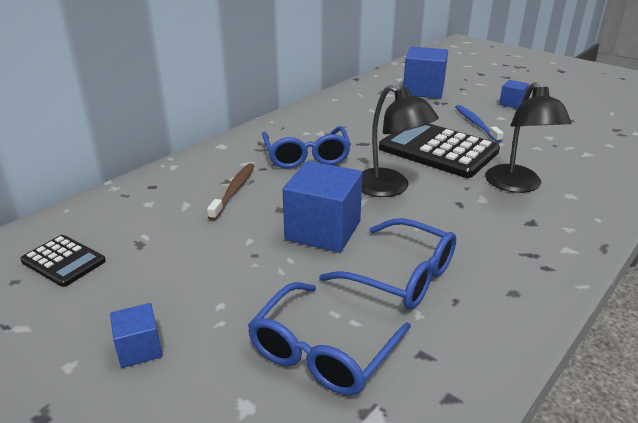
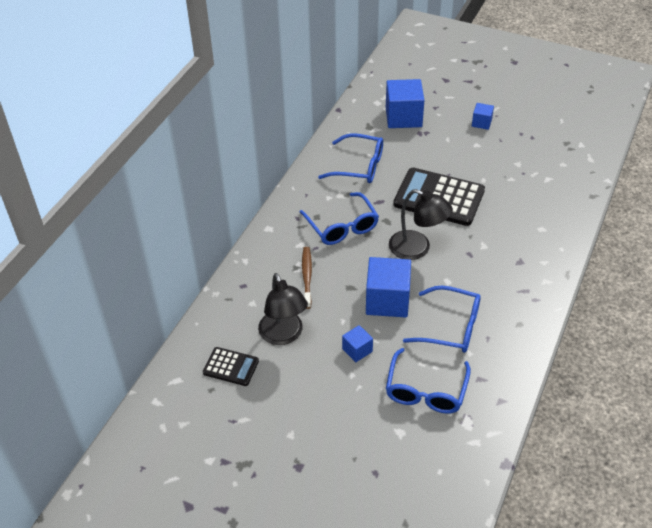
camera: 15 degrees left, 15 degrees up
(139, 349) = (323, 415): blue cube -> blue cube (357, 350)
(355, 116) = (359, 166): none -> blue glasses
(476, 124) = (459, 157): blue toothbrush -> none
(517, 185) = (504, 226): black lamp -> black lamp (283, 335)

